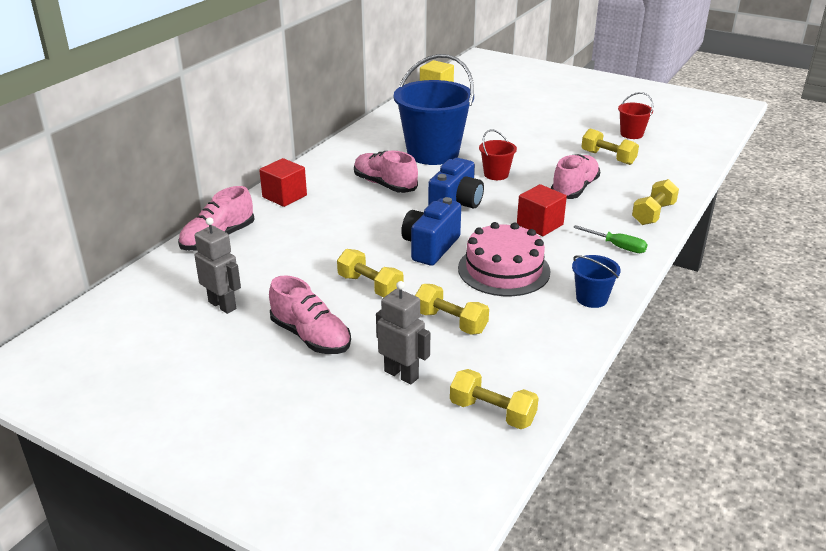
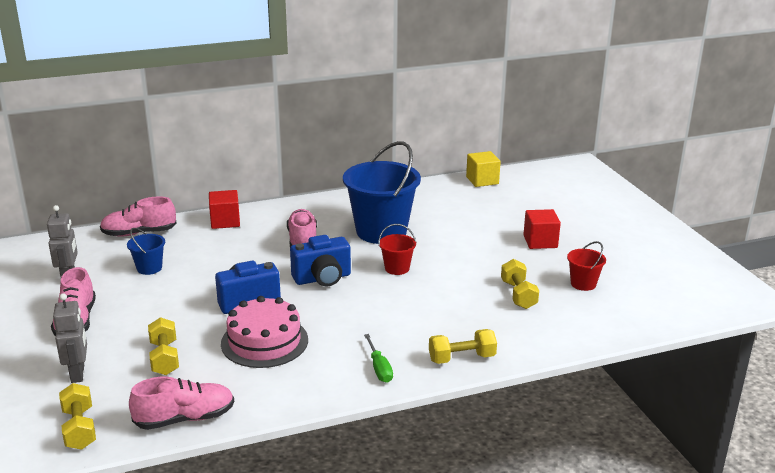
camera: 40 degrees right, 5 degrees down
(370, 286) = (164, 308): yellow dumbbell -> none
(540, 225) = (354, 322): red cube -> red cube (540, 241)
(574, 189) = (437, 307): pink shoe -> pink shoe (185, 418)
(591, 298) = (283, 395): blue bucket -> blue bucket (149, 268)

